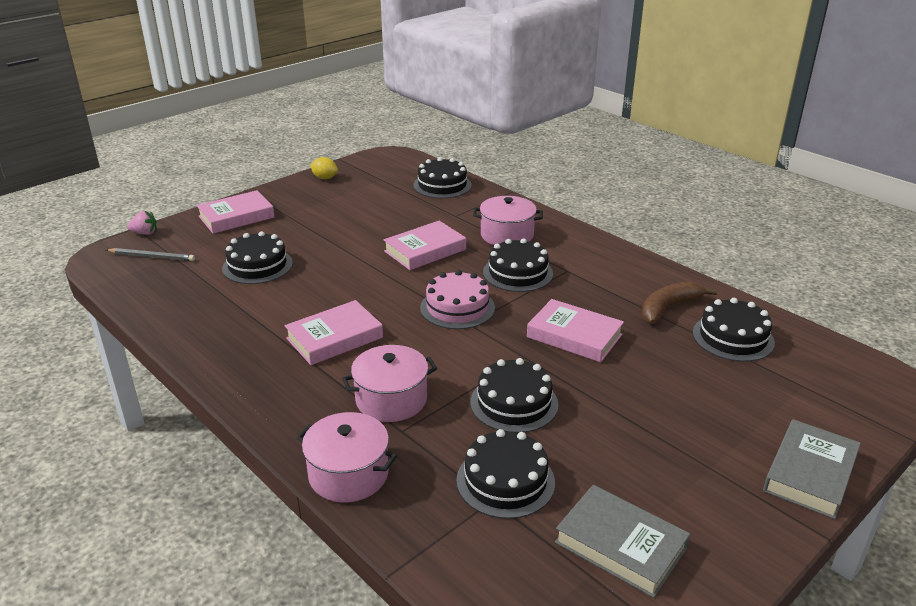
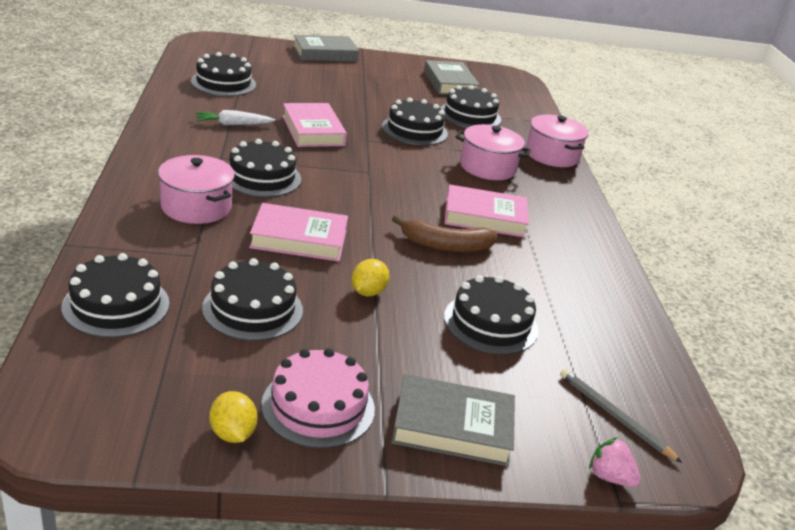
camera: 145 degrees left, 0 degrees up
(236, 217) = (452, 426): pink book -> grey book
(345, 245) = (368, 292): none -> yellow lemon
(387, 211) = (253, 309): none -> black cake
(457, 307) = (358, 184): pink cake -> pink cake (318, 406)
(624, 300) = (233, 124): none -> white carrot
(668, 308) = (217, 107): brown banana -> brown banana (445, 245)

